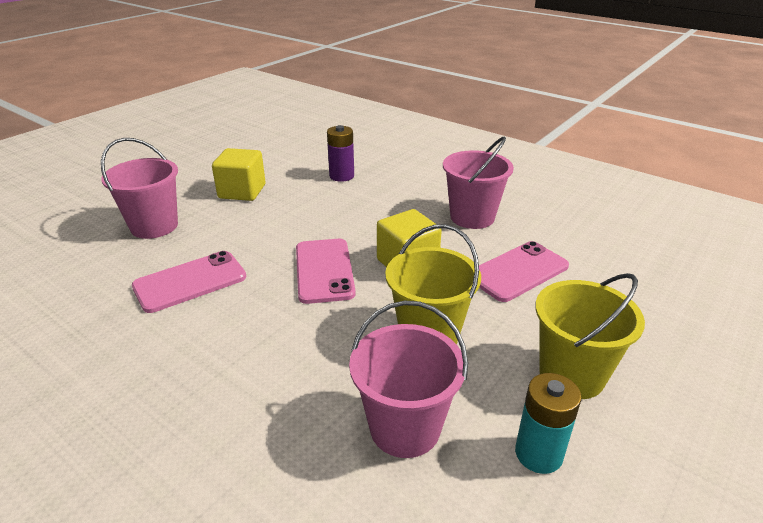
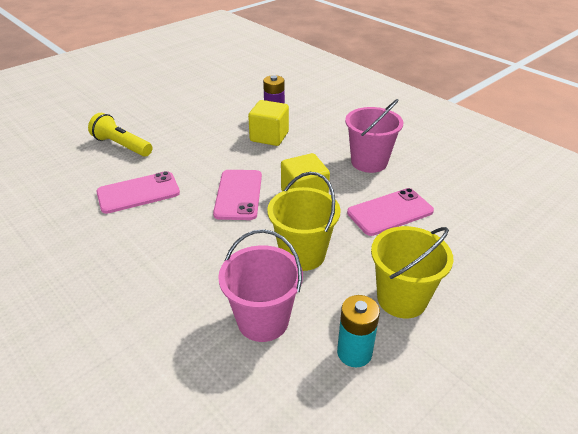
camera: 10 degrees right, 5 degrees up
(154, 226) = (122, 146): pink bucket -> yellow flashlight
(242, 191) = (193, 123): yellow cube -> yellow cube (269, 136)

